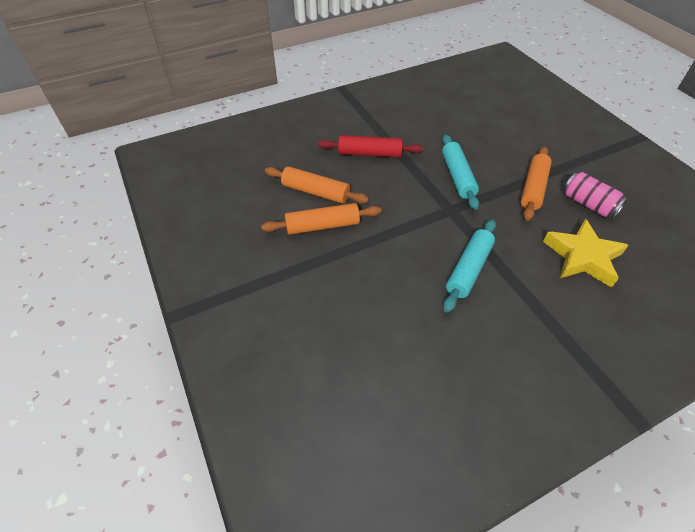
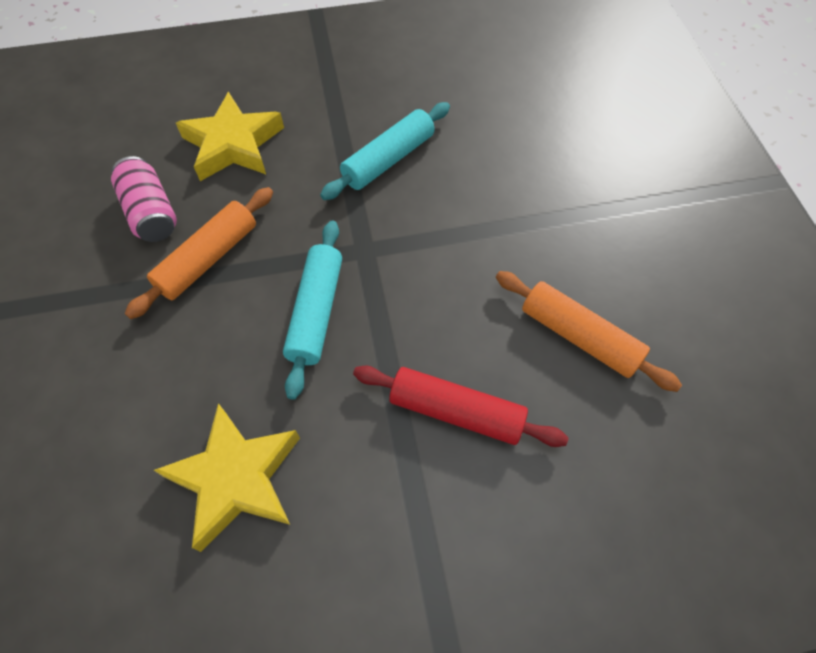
camera: 165 degrees left, 10 degrees up
(322, 226) = (575, 266): orange rolling pin -> none
(451, 120) = (236, 478): none -> yellow star

